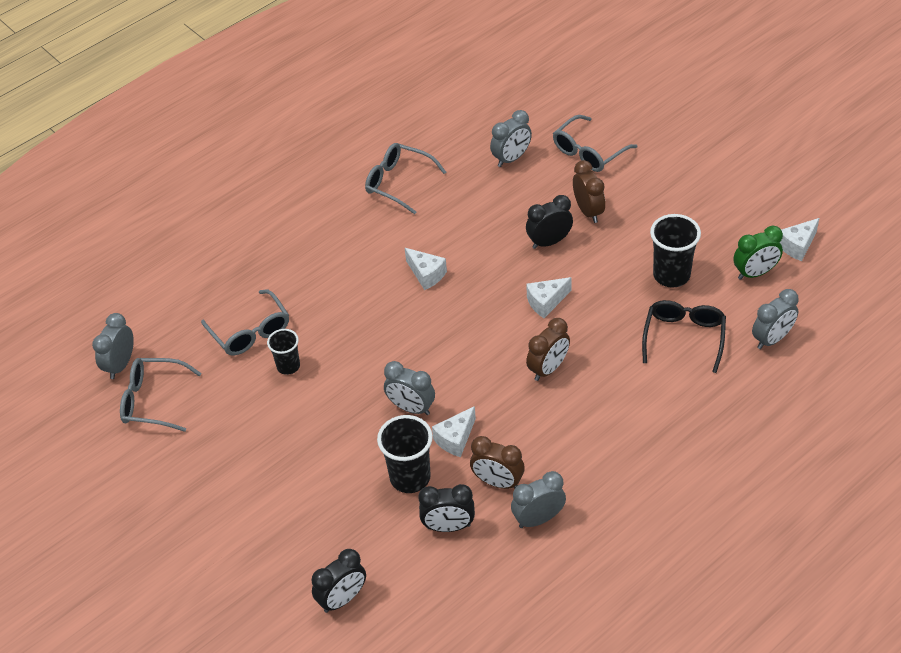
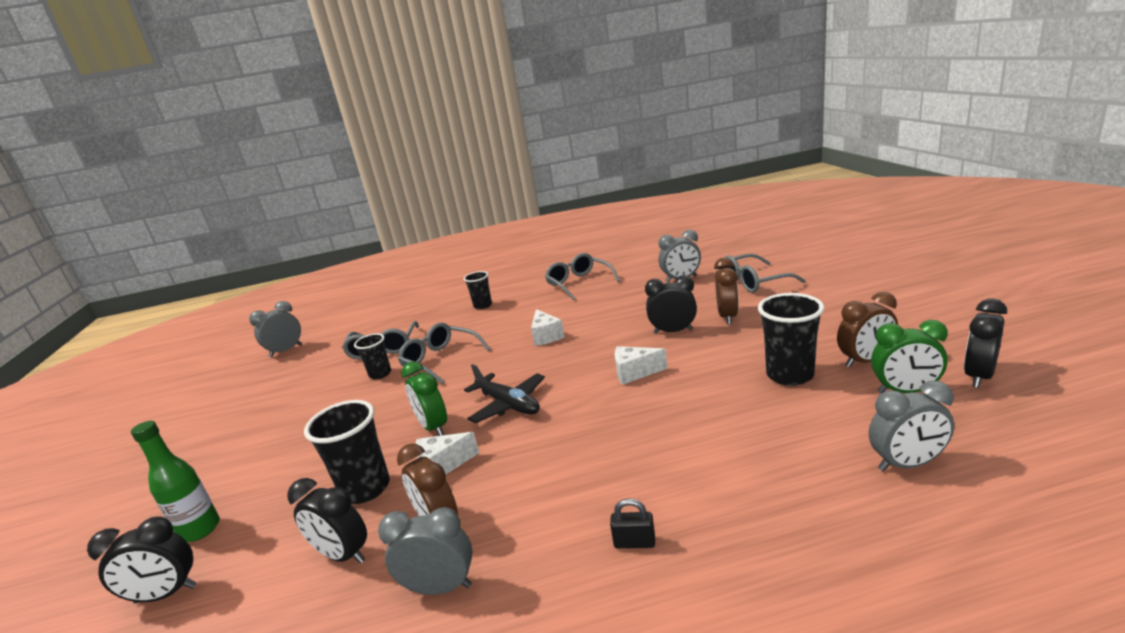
camera: 30 degrees right, 25 degrees down
(153, 400) = (273, 375): grey glasses -> grey glasses (440, 360)
(304, 555) = (200, 529): none -> green bottle
(309, 241) = (483, 305): none -> black cup
(411, 408) = (433, 427): grey clock -> green clock
(459, 366) = (508, 404): none -> black plane
(548, 369) = (591, 427): brown clock -> brown clock (865, 361)
(638, 448) = (634, 542): none -> black padlock
(684, 337) = (774, 434): black glasses -> none
(797, 246) = (979, 376): white cheese -> black clock

